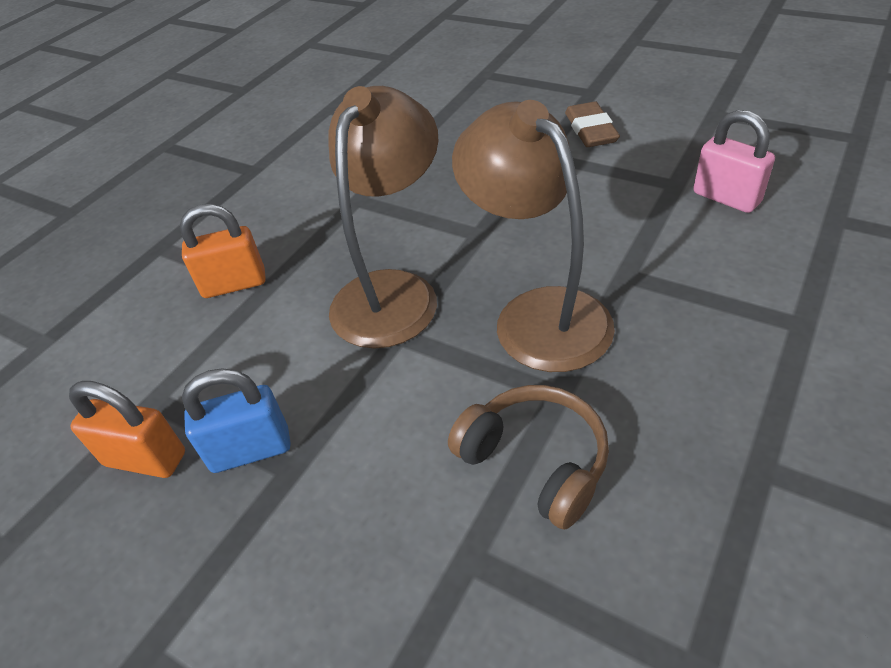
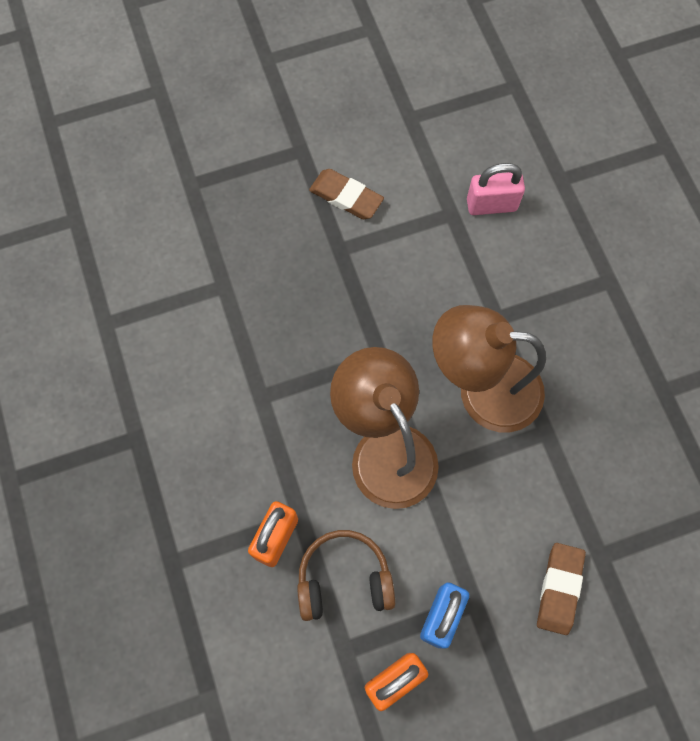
camera: 55 degrees left, 25 degrees up
(382, 541) = (559, 589): none -> brown eraser
(535, 462) = (577, 482): brown headphones -> brown headphones (344, 579)

